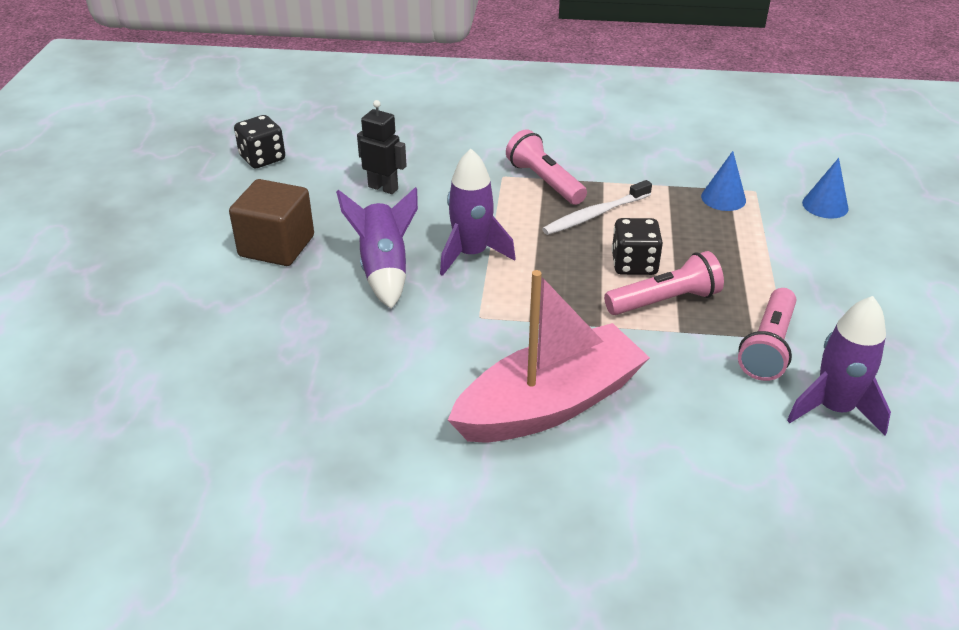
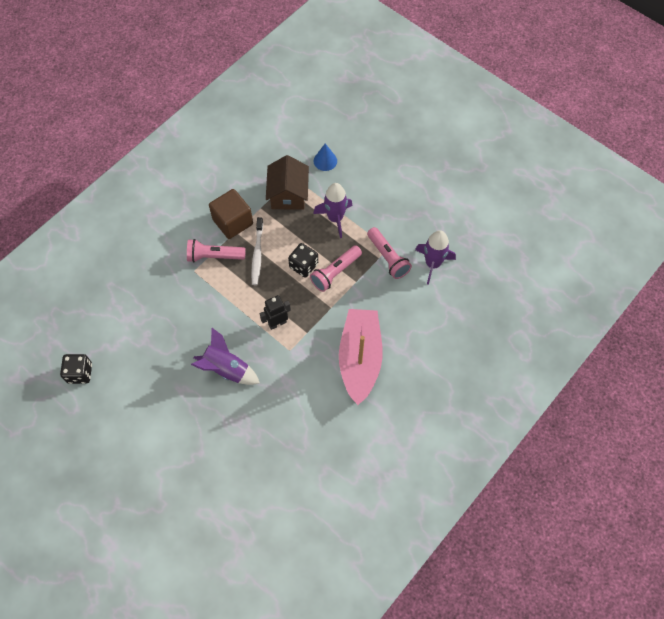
camera: 55 degrees left, 25 degrees up
(277, 246) = (169, 406): brown cube -> brown cube (233, 222)
(383, 188) = (158, 330): black robot -> black robot (277, 323)
(471, 254) = (244, 325): purple rocket -> purple rocket (335, 218)
(665, 301) = (335, 272): pink flashlight -> pink flashlight turned 150 degrees counterclockwise
(723, 198) = (288, 194): blue cone -> brown house

